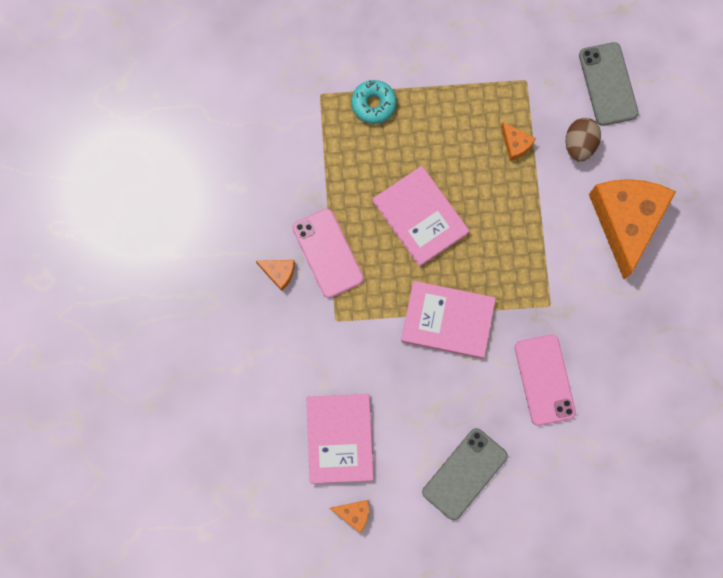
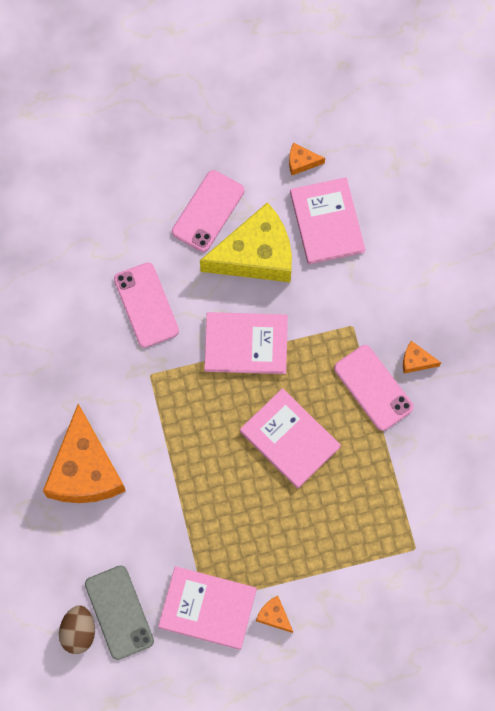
camera: 170 degrees right, 5 degrees down
(373, 104) = (358, 547): turquoise donut -> none
(421, 415) = (256, 255): none -> yellow cheese
(464, 473) = (208, 211): grey phone -> pink phone
(515, 144) = (206, 530): orange cheese -> orange cheese (274, 616)
(524, 74) = (207, 608): none -> pink book
(579, 144) = (141, 541): brown egg -> brown egg (79, 632)

